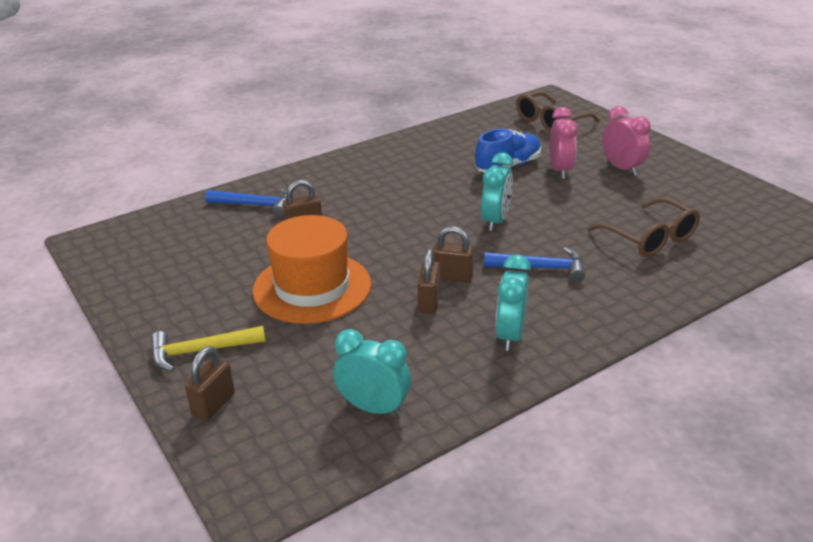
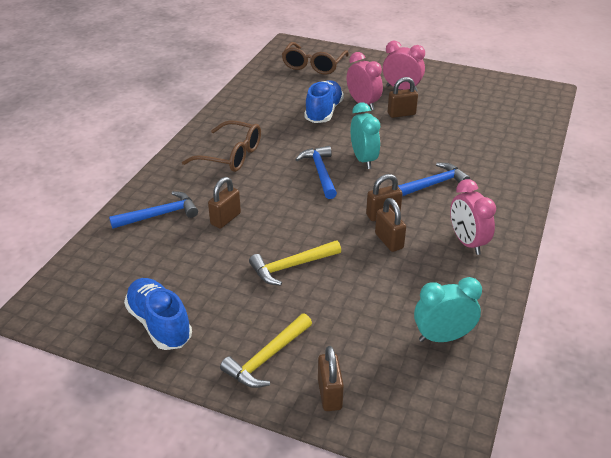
camera: 35 degrees left, 5 degrees up
(155, 288) = (159, 324): none -> blue shoe
(312, 287) = (291, 266): orange hat -> yellow hammer
(437, 218) = (320, 172): none -> blue hammer
(510, 335) = (467, 242): turquoise clock -> pink clock
(591, 192) = (401, 114): none -> brown padlock
(650, 238) = (473, 136): brown glasses -> brown glasses (231, 155)

